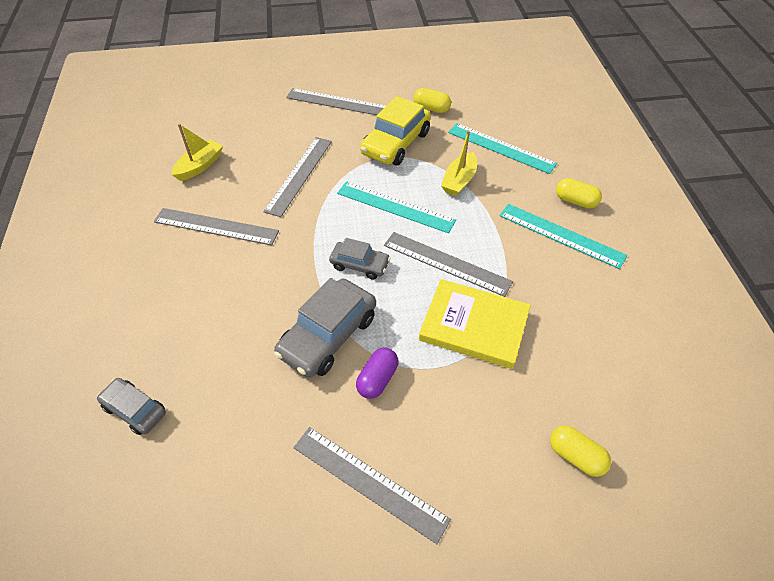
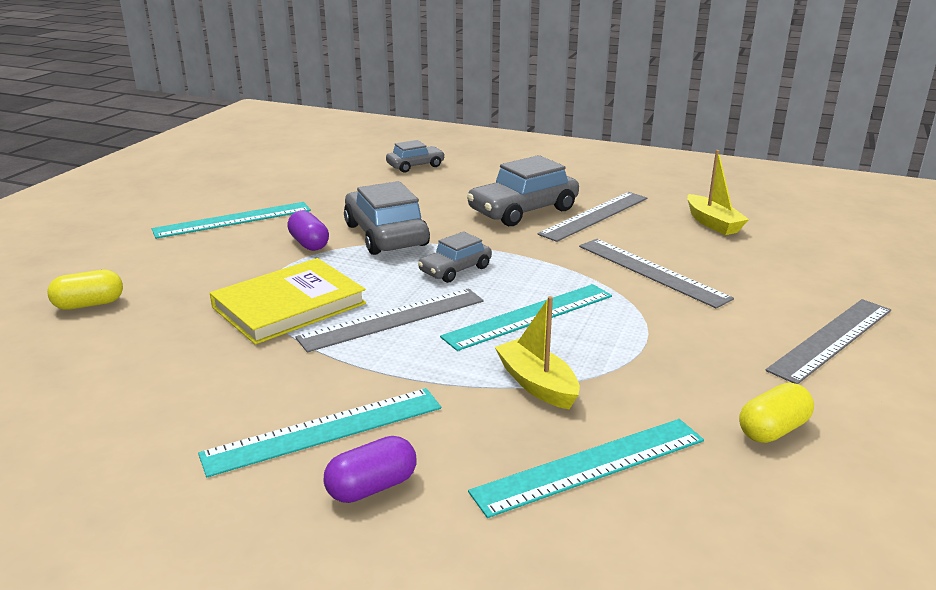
camera: 120 degrees right, 25 degrees down
(226, 271) = (523, 210): none -> grey car
(369, 482) = (233, 220): grey ruler -> turquoise ruler
(395, 143) = (678, 358): yellow car -> none
(575, 201) = (372, 487): yellow capsule -> purple capsule

